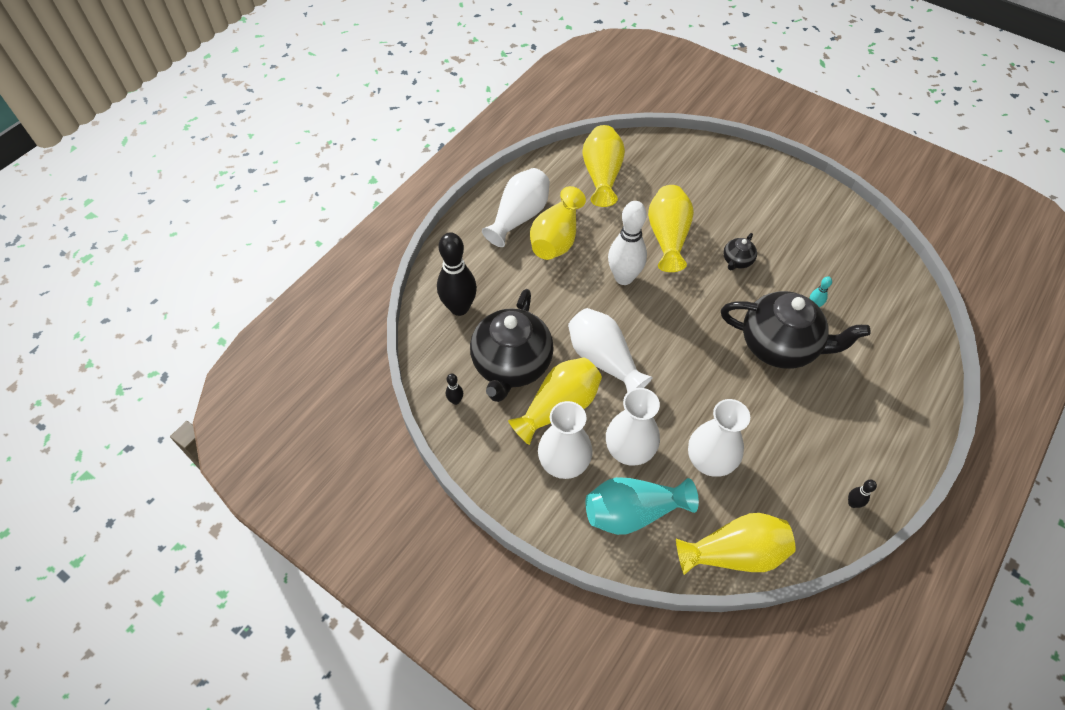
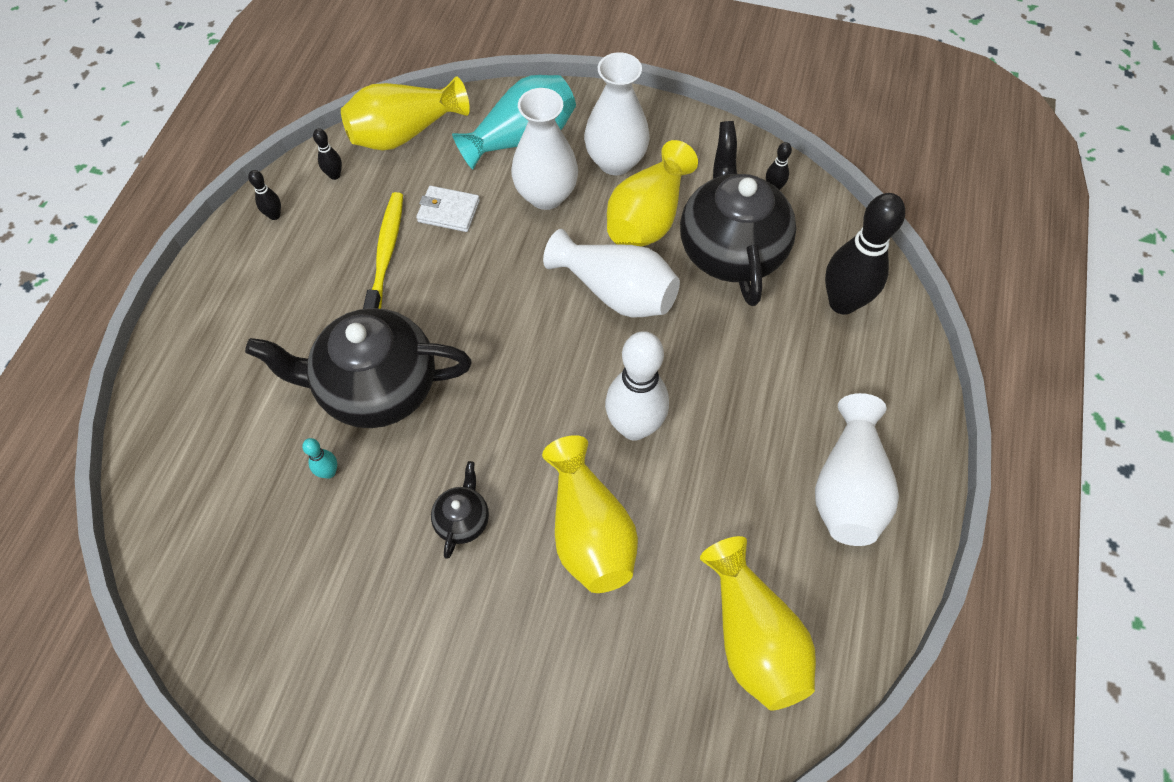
camera: 160 degrees right, 5 degrees up
(556, 238) = (767, 464): yellow vase -> none
(709, 461) = (448, 211): white vase -> white wallet
(764, 439) = (386, 254): none -> yellow toothbrush
(800, 527) = (335, 175): none -> black bowling pin

